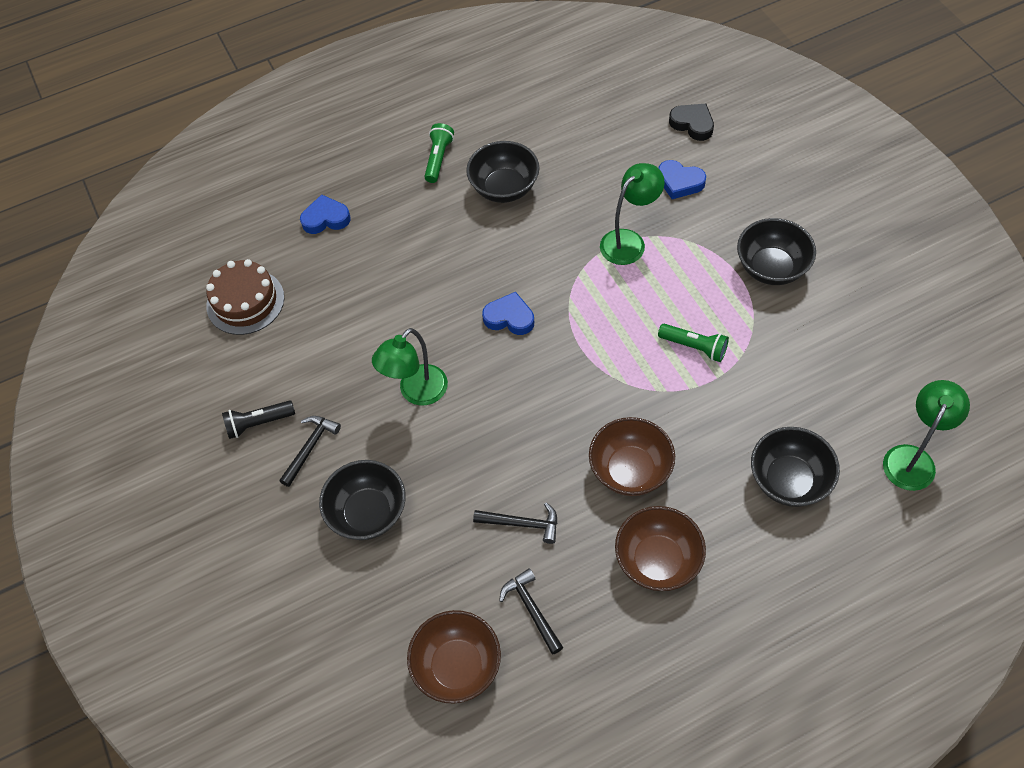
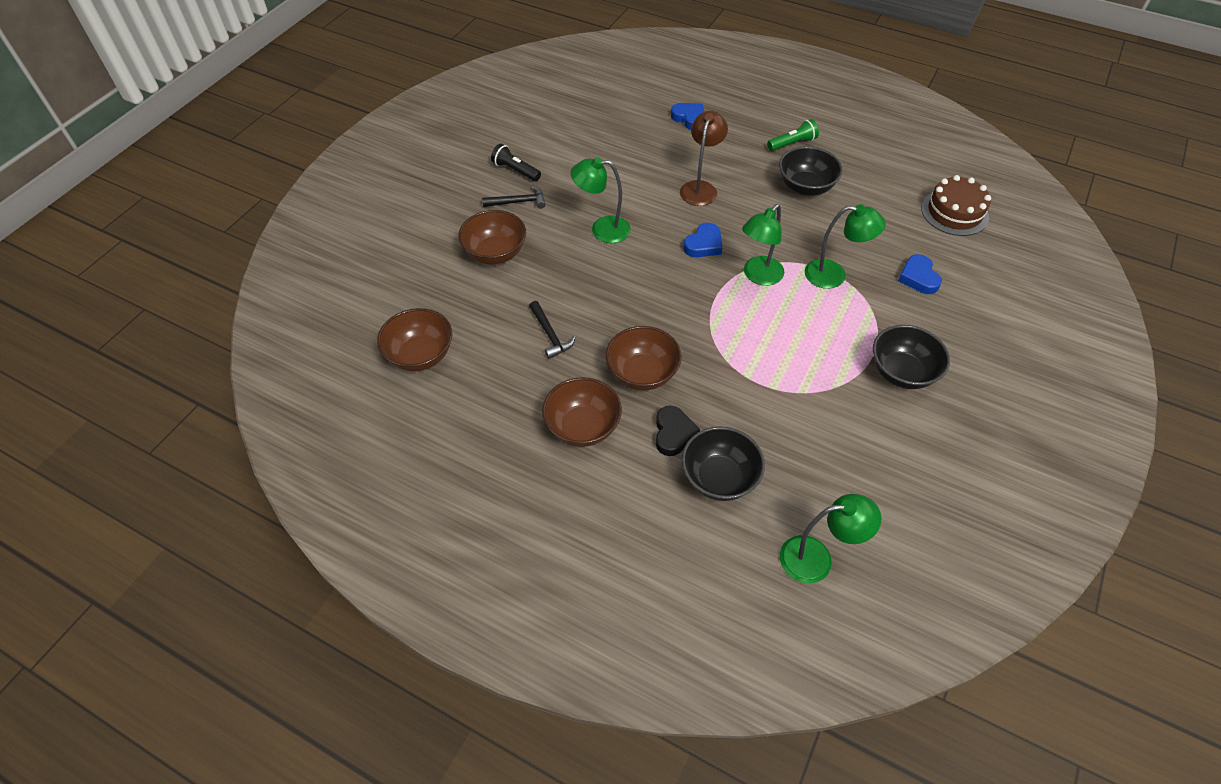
camera: 50 degrees right, 5 degrees down
(245, 301) = (594, 118): brown cake -> brown cake (954, 212)
(368, 513) = (495, 253): black bowl -> brown bowl
(432, 272) = (700, 188): none -> brown lamp
(509, 317) = (704, 244): blue heart -> blue heart turned 60 degrees clockwise
(532, 610) = (490, 373): black hammer -> none
(584, 300) = (758, 276): none -> green lamp
(692, 124) = (980, 258): black heart -> black heart (673, 433)
(694, 347) = (781, 359): green flashlight -> none

